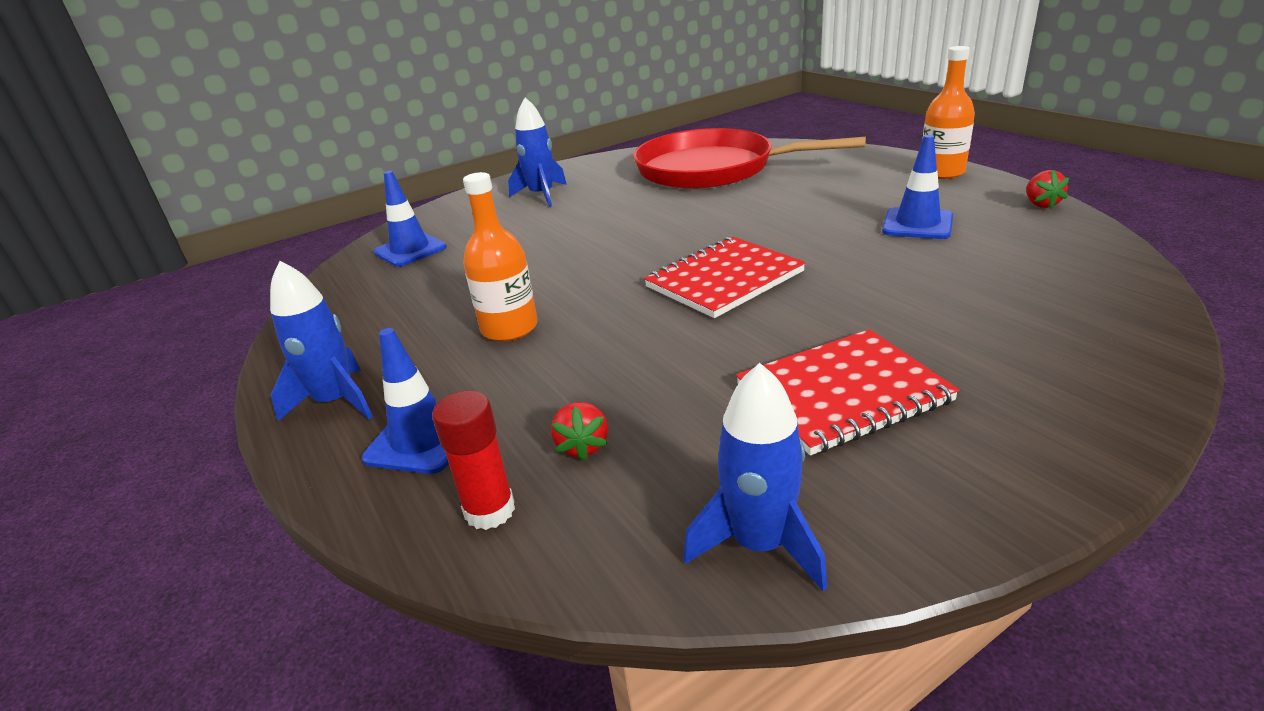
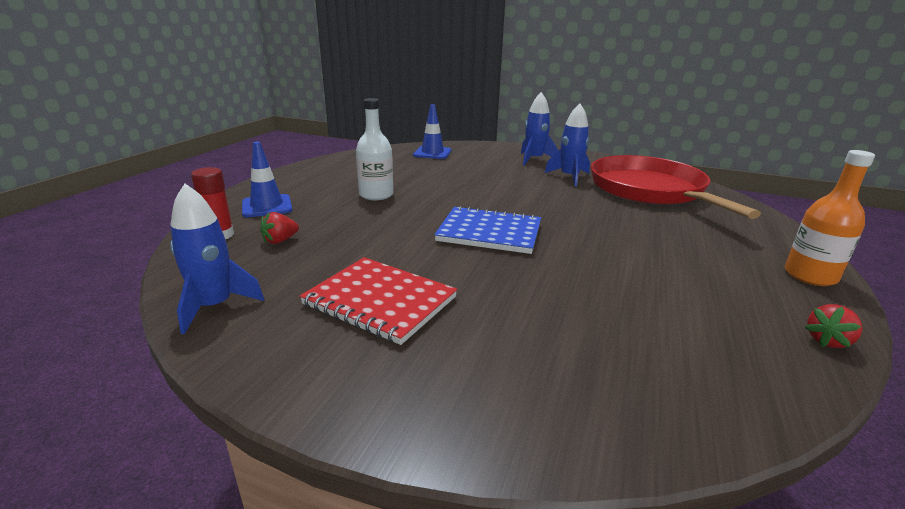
camera: 50 degrees right, 5 degrees down
(336, 401) = (286, 182): blue rocket -> blue rocket (569, 177)
(509, 328) = (376, 195): orange bottle -> white bottle
(724, 279) = (489, 232): red notebook -> blue notebook
(917, 224) = (676, 283): blue traffic cone -> none

